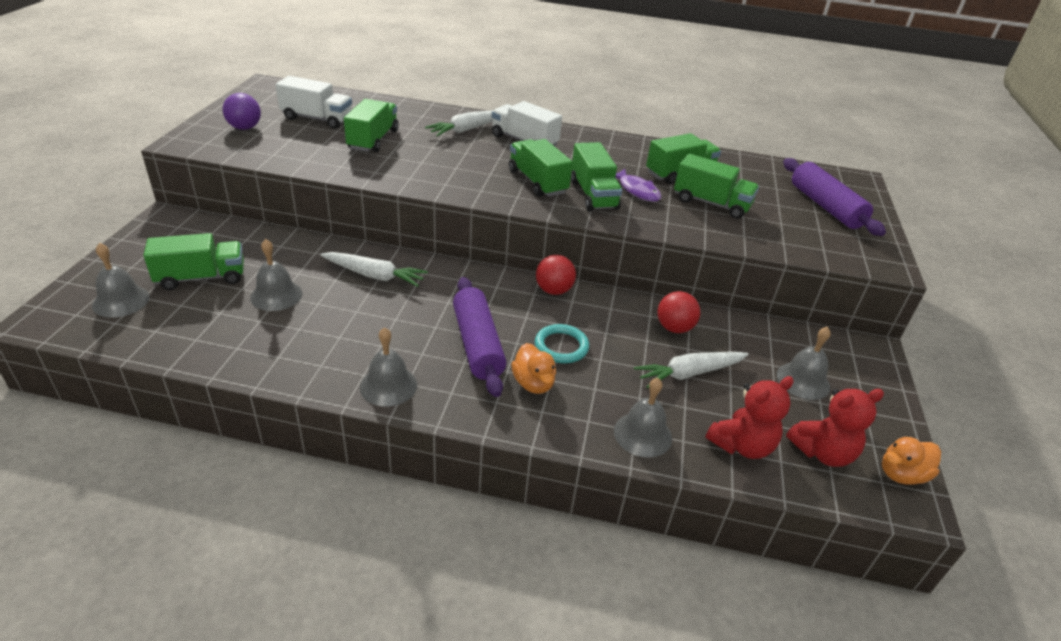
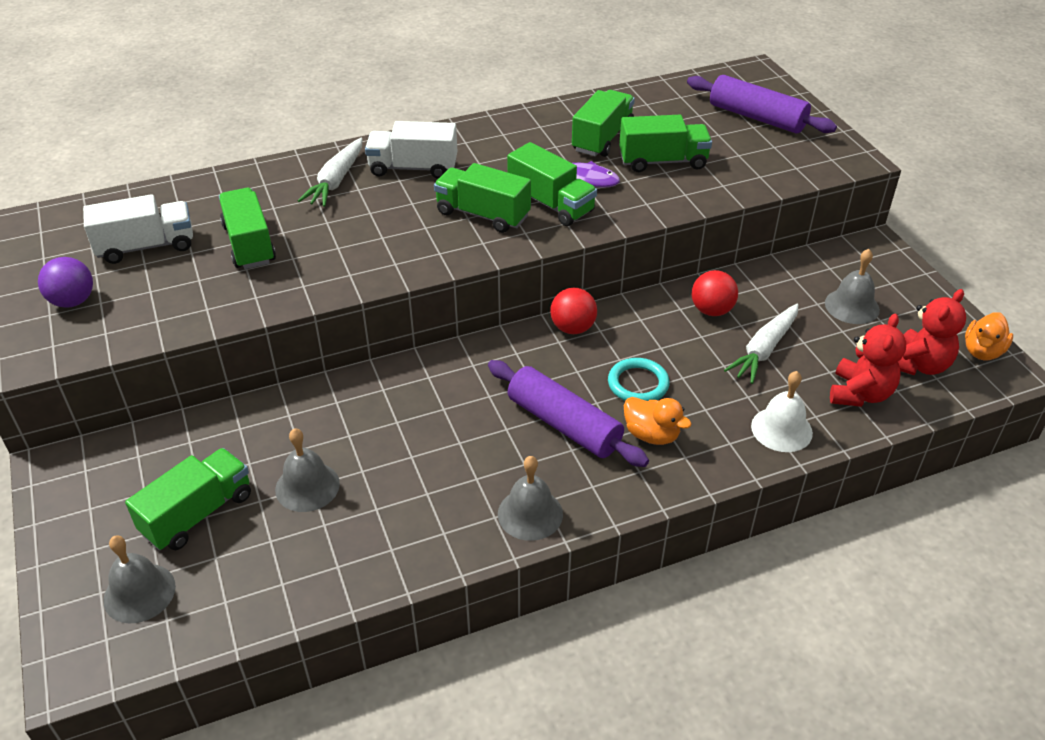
camera: 30 degrees left, 5 degrees up
(375, 275) = (384, 407): white carrot -> none
(642, 434) = (781, 429): grey bell -> white bell

